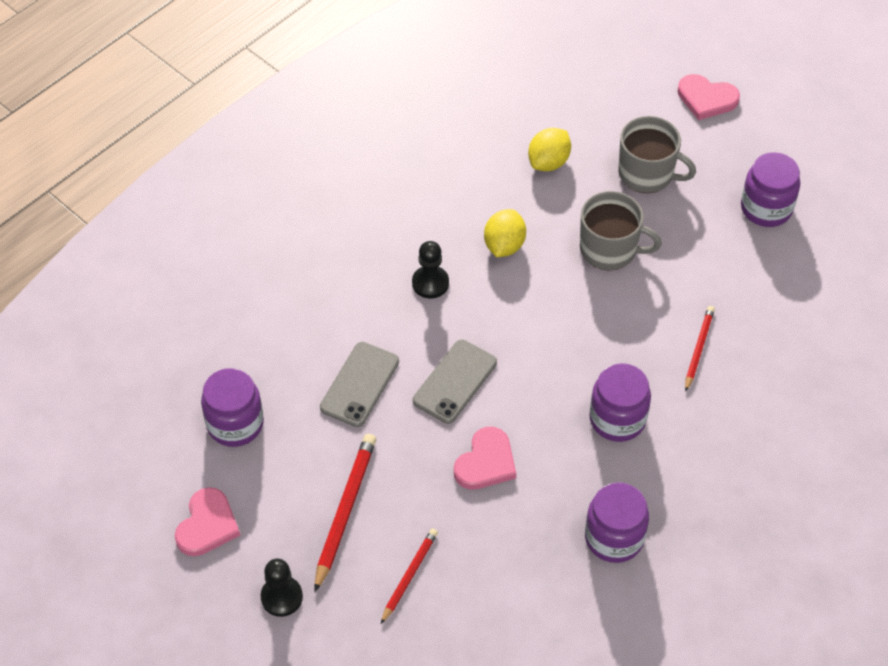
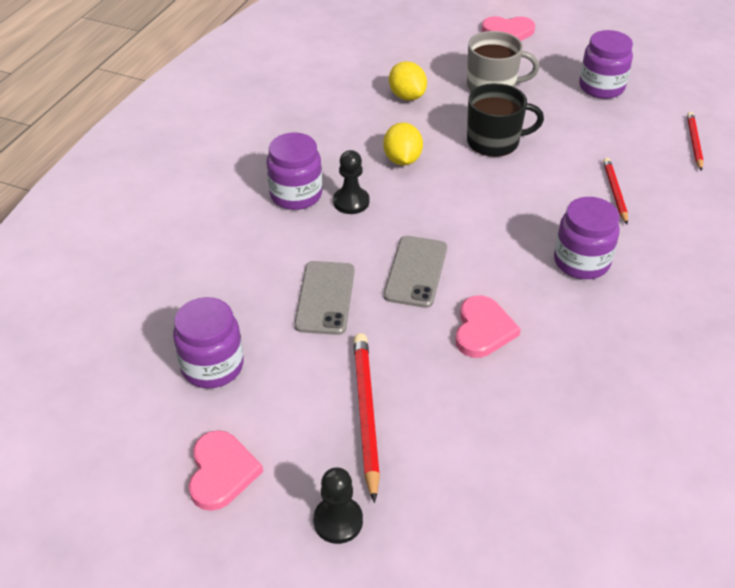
camera: 20 degrees left, 10 degrees down
(409, 575) = (464, 455): red pencil -> red pencil (694, 142)
(548, 162) = (407, 96): yellow lemon -> yellow lemon turned 45 degrees counterclockwise
(609, 249) = (494, 142): grey mug -> black mug
(614, 538) = (642, 359): purple jar -> purple jar (296, 195)

